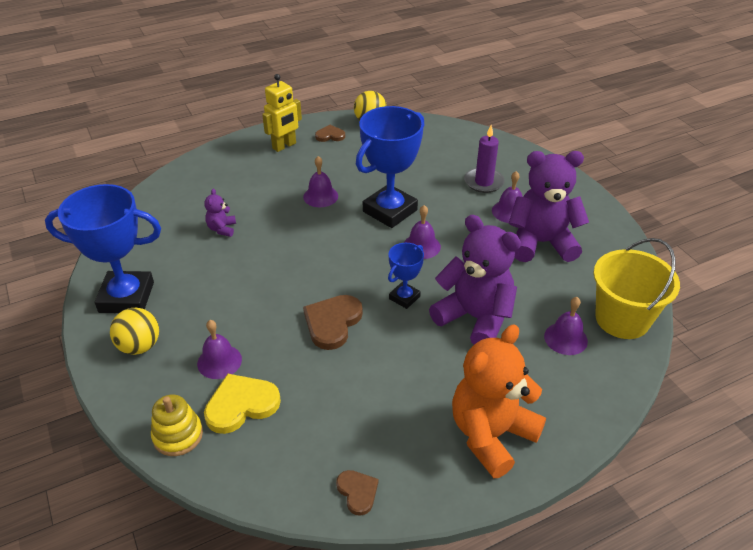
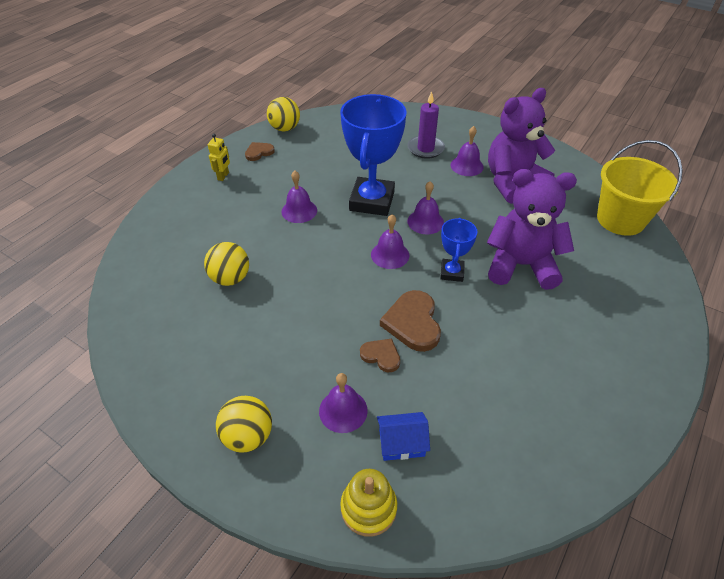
camera: 30 degrees left, 5 degrees up
(126, 297) = (189, 391): blue trophy -> none
(222, 229) = (230, 278): purple teddy bear -> yellow ball
(241, 405) = (401, 443): yellow heart -> blue house
(284, 146) = (223, 176): yellow robot -> yellow robot, size x0.60
(357, 492) = (572, 468): brown heart -> brown heart (381, 356)
(491, 435) = (621, 358): orange teddy bear -> none
(565, 338) = (598, 252): purple bell -> purple bell (390, 255)

